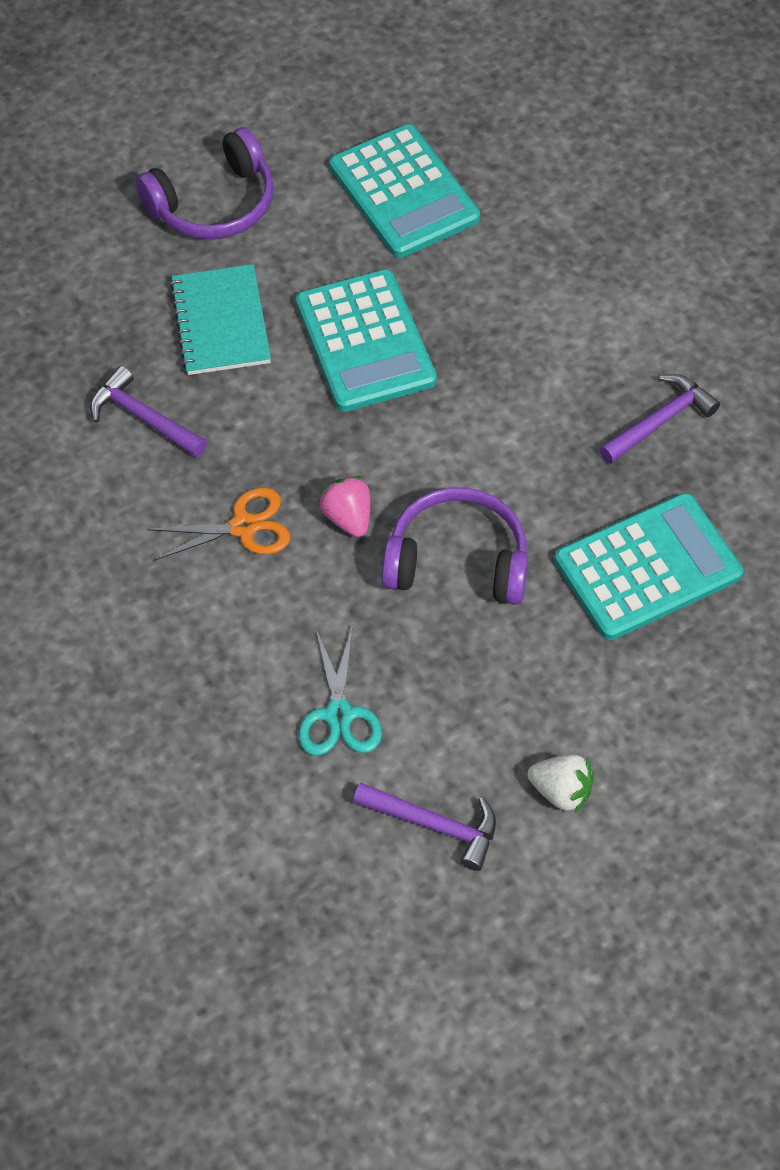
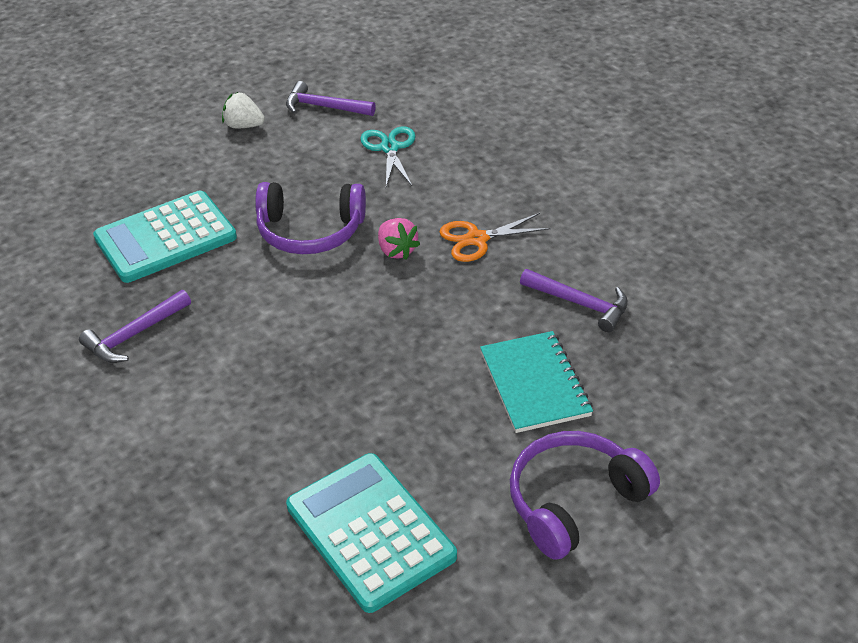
camera: 175 degrees right, 15 degrees down
(365, 342) = (396, 378): turquoise calculator -> none

